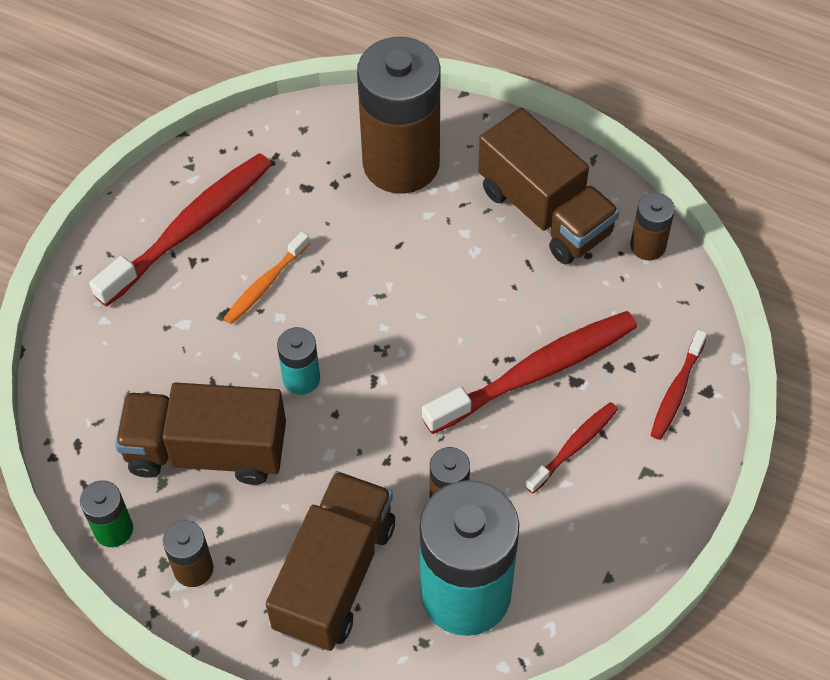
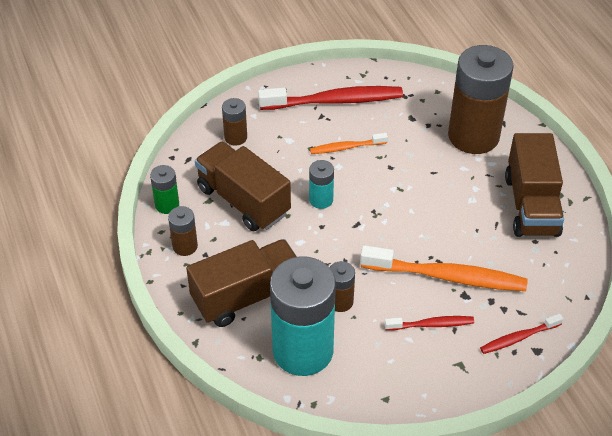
camera: 40 degrees right, 10 degrees down
(536, 372) = (447, 276): red toothbrush -> orange toothbrush
(647, 246) = (575, 258): brown battery -> brown battery (235, 137)

